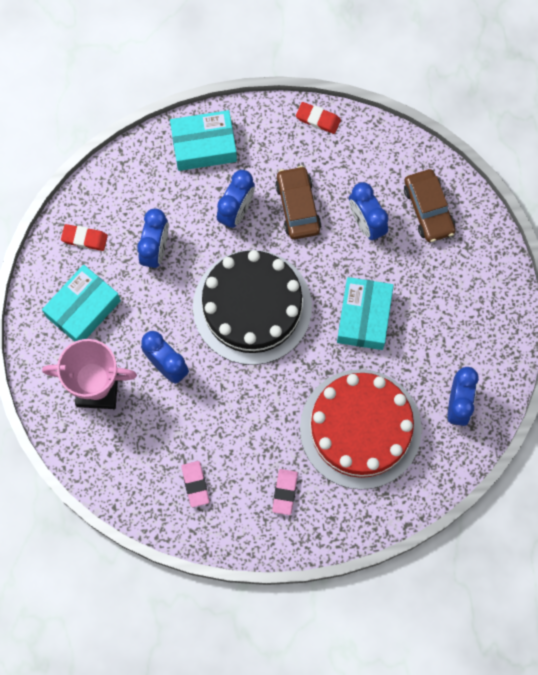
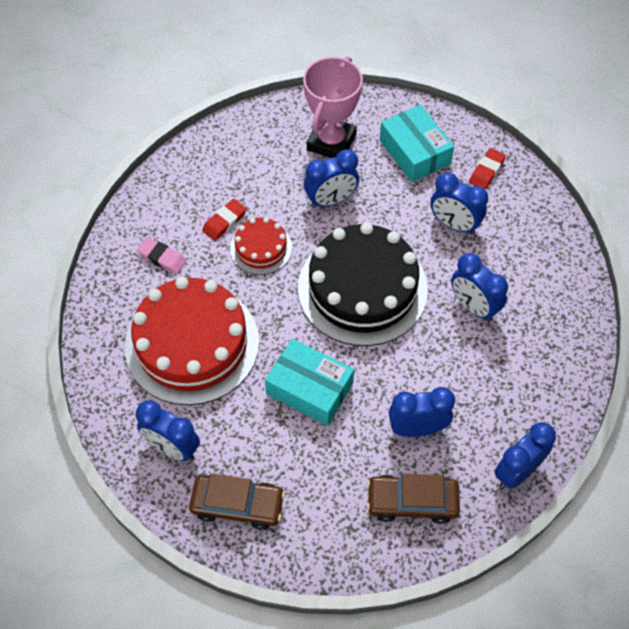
camera: 110 degrees right, 15 degrees down
(195, 484) = (206, 190): pink eraser -> none
(204, 146) = (559, 300): turquoise box -> none
(242, 408) = (261, 248): none -> red cake
(298, 206) = (460, 366): brown car -> brown car (237, 505)
(318, 119) = (561, 421): red eraser -> red eraser (224, 222)
(373, 141) = (517, 471): none -> blue clock

